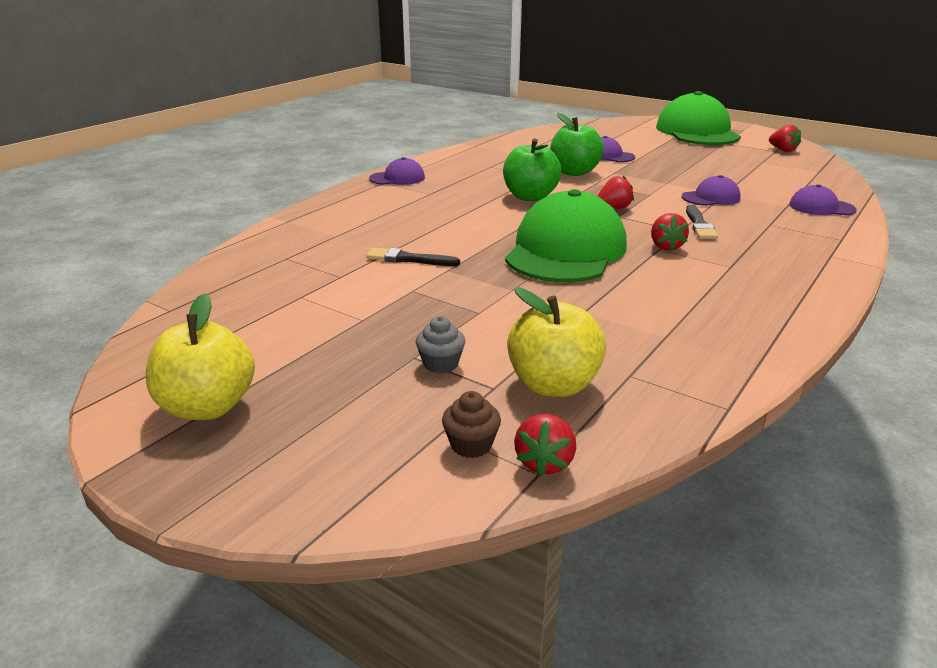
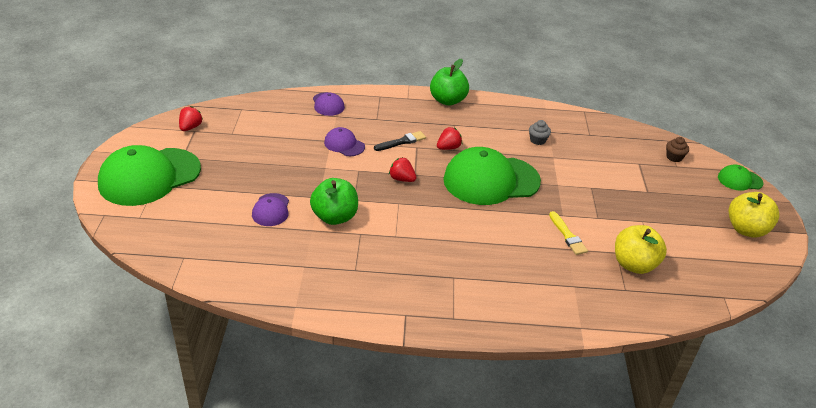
camera: 125 degrees left, 10 degrees up
(307, 497) = (739, 180): none -> green cap
(397, 178) = (436, 314): purple cap -> none
(408, 259) = (567, 235): black brush -> yellow brush
(441, 364) = (642, 182): grey cupcake -> grey cupcake (537, 140)
(530, 197) = (413, 222): green apple -> green apple (447, 100)
(544, 462) = (661, 140): red strawberry -> none
(553, 385) = (619, 150): yellow apple -> yellow apple (634, 264)

